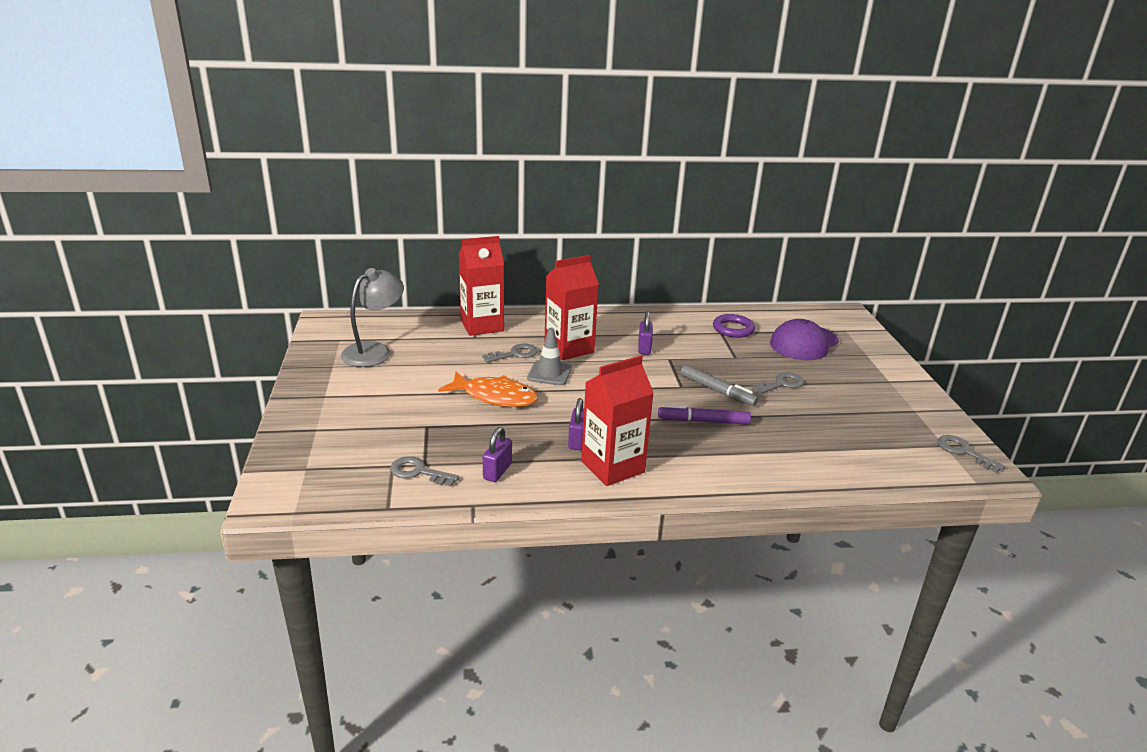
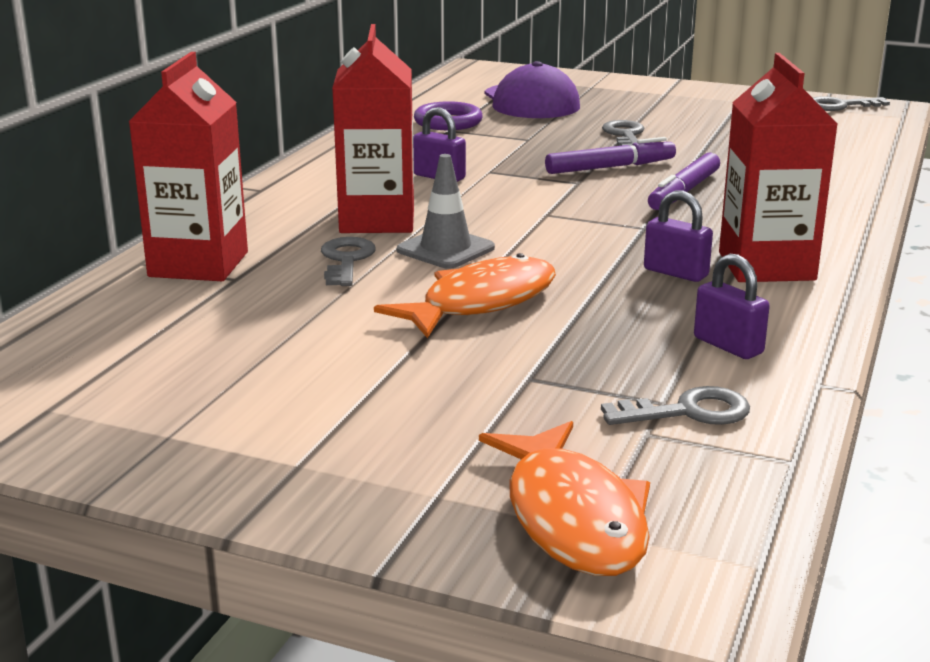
camera: 60 degrees left, 5 degrees down
(313, 461) = (573, 517): none -> orange fish
(374, 351) = (162, 379): grey lamp -> none
(418, 472) = (688, 412): grey key -> grey key turned 150 degrees counterclockwise
(717, 391) = (610, 167): grey marker -> purple marker

